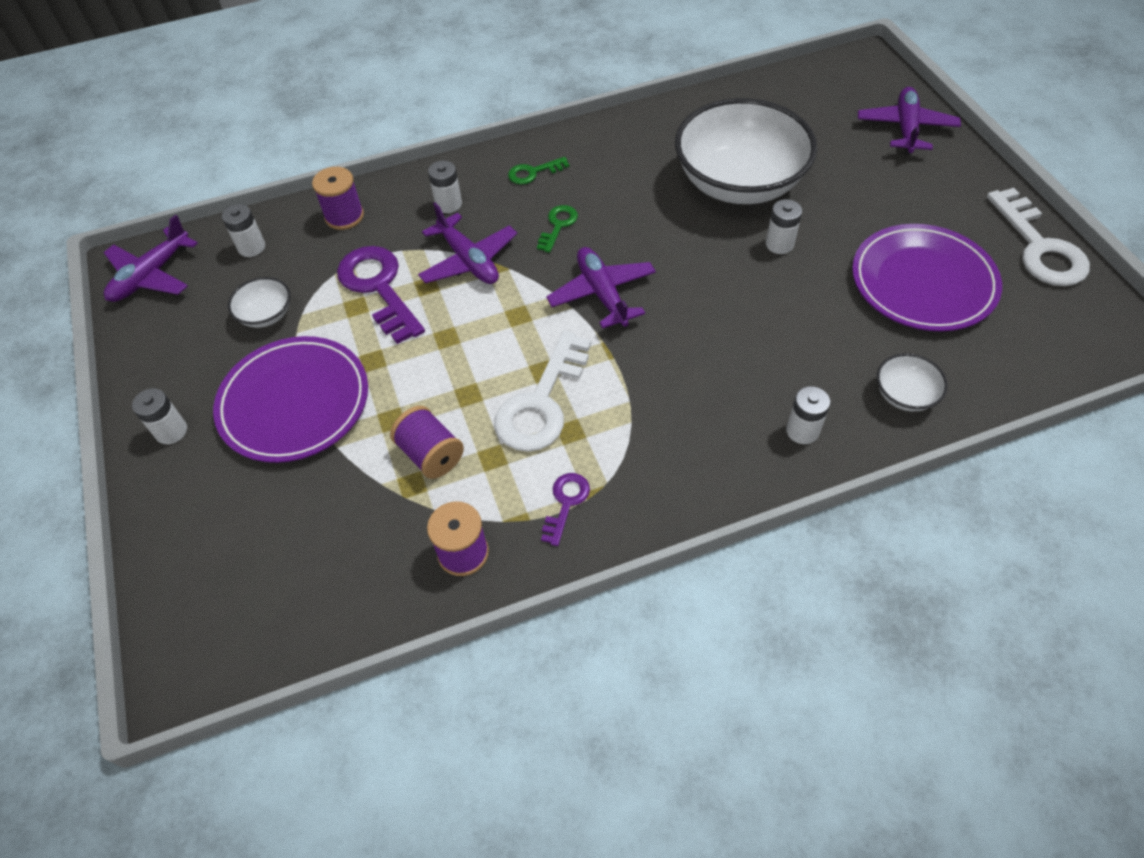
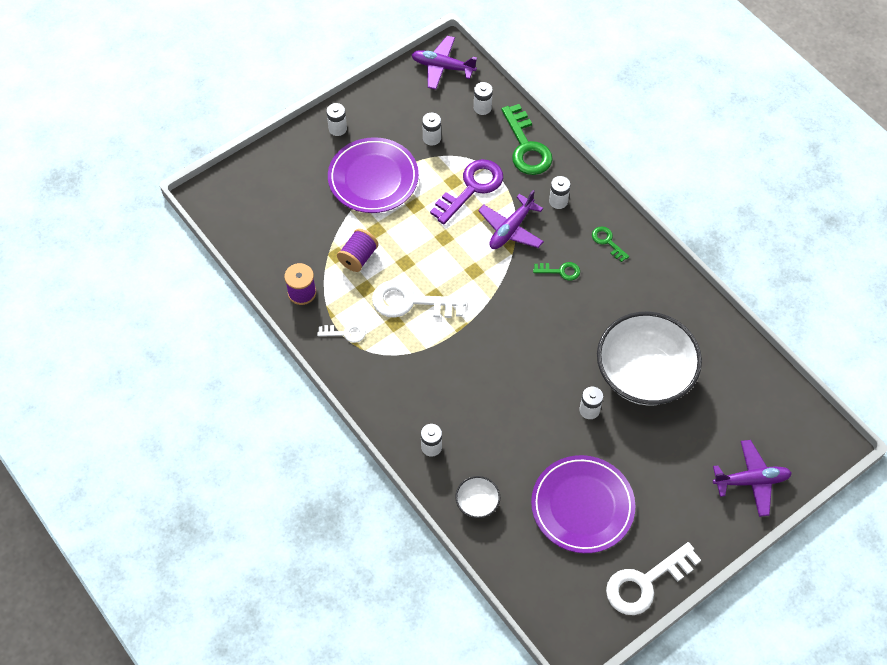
camera: 70 degrees right, 5 degrees up
(266, 314) = (431, 138): white bowl -> white battery
(344, 216) = (526, 146): purple spool -> green key
(566, 503) = (345, 333): purple key -> white key
(602, 294) = (507, 313): purple plane -> none

